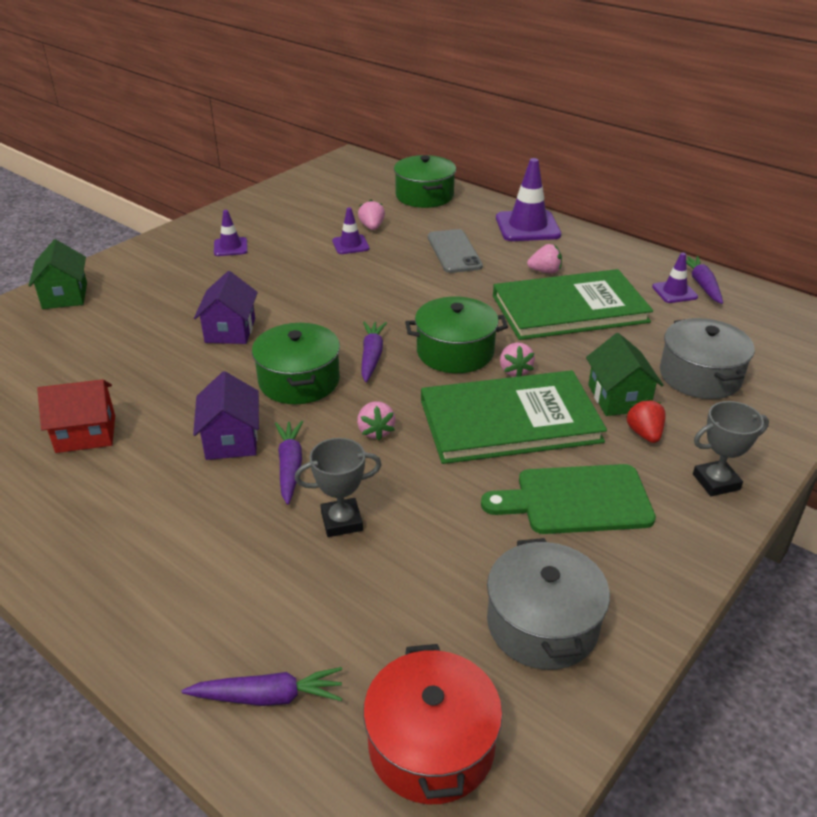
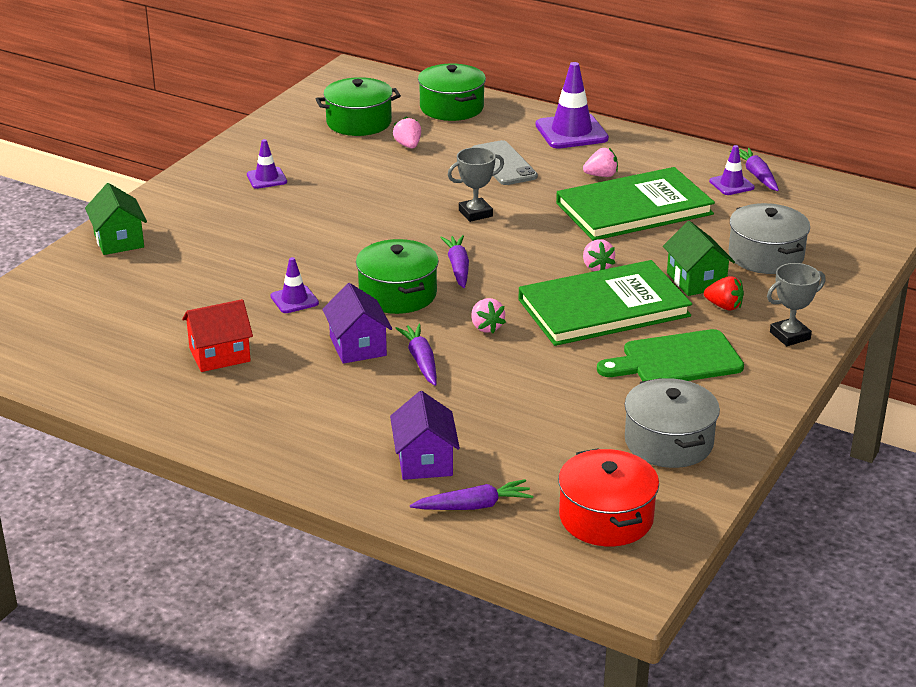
camera: 10 degrees left, 5 degrees down
(230, 330) = (309, 257): purple house -> purple house (424, 461)
(341, 521) = (483, 394): grey trophy -> grey trophy (475, 213)
(350, 245) = (393, 165): purple traffic cone -> purple traffic cone (294, 300)
(455, 352) = (536, 256): green pot -> green pot (359, 122)
(644, 434) = (724, 306): red strawberry -> red strawberry turned 135 degrees clockwise

